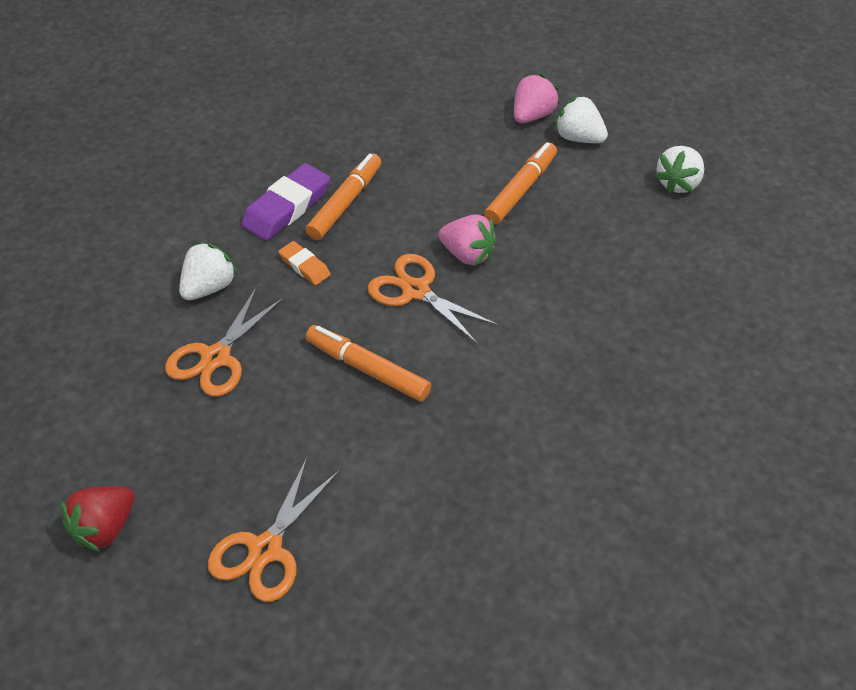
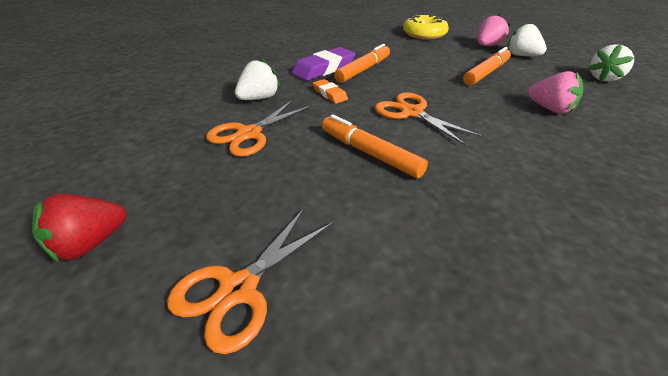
camera: 10 degrees right, 10 degrees down
(435, 91) = (424, 34): none -> yellow donut
(467, 255) = (451, 98): pink strawberry -> pink strawberry (550, 109)

